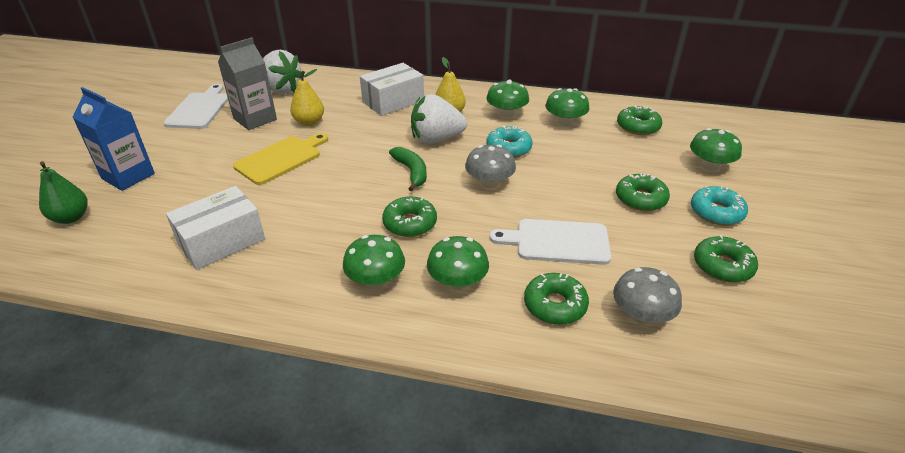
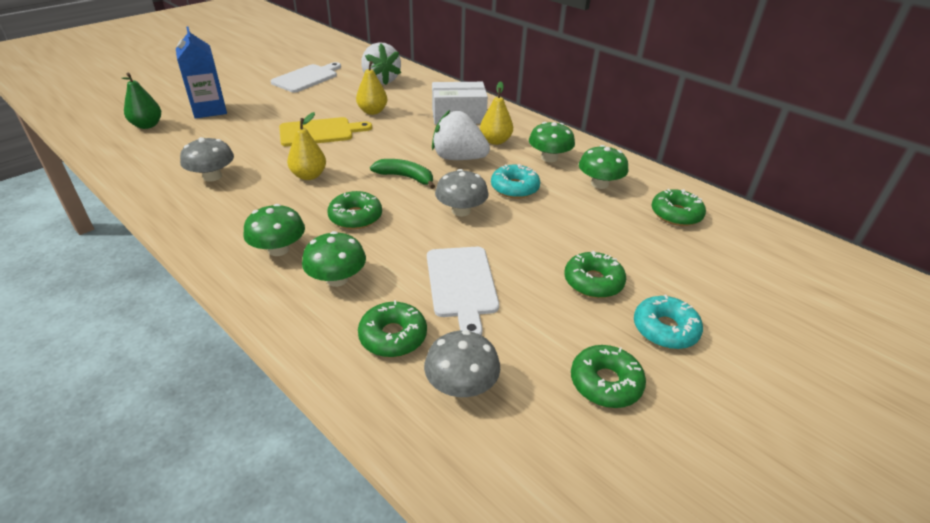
camera: 30 degrees right, 0 degrees up
(221, 241) = (212, 176): white box -> grey mushroom
(255, 119) = (336, 97): grey carton -> none
(321, 203) = (309, 176): none -> yellow pear
(411, 172) = (405, 177): green banana -> green banana turned 75 degrees counterclockwise
(557, 241) = (461, 285): white cutting board -> white cutting board turned 135 degrees counterclockwise
(709, 166) = (715, 281): green mushroom -> none

